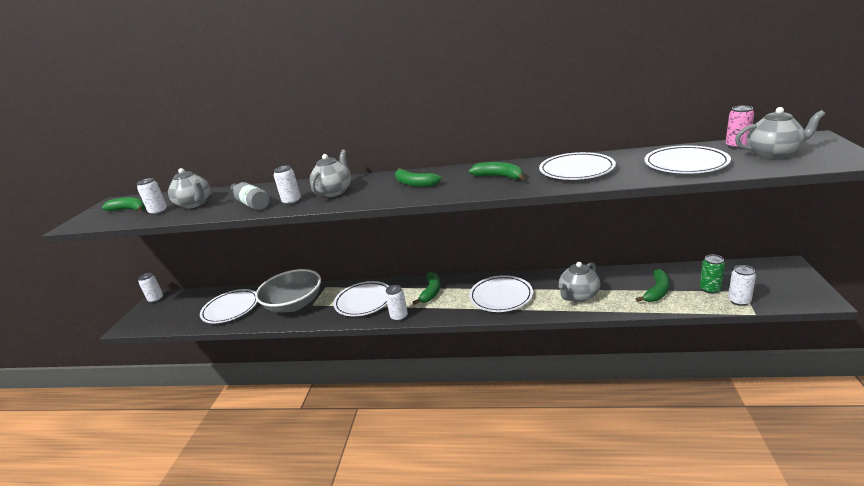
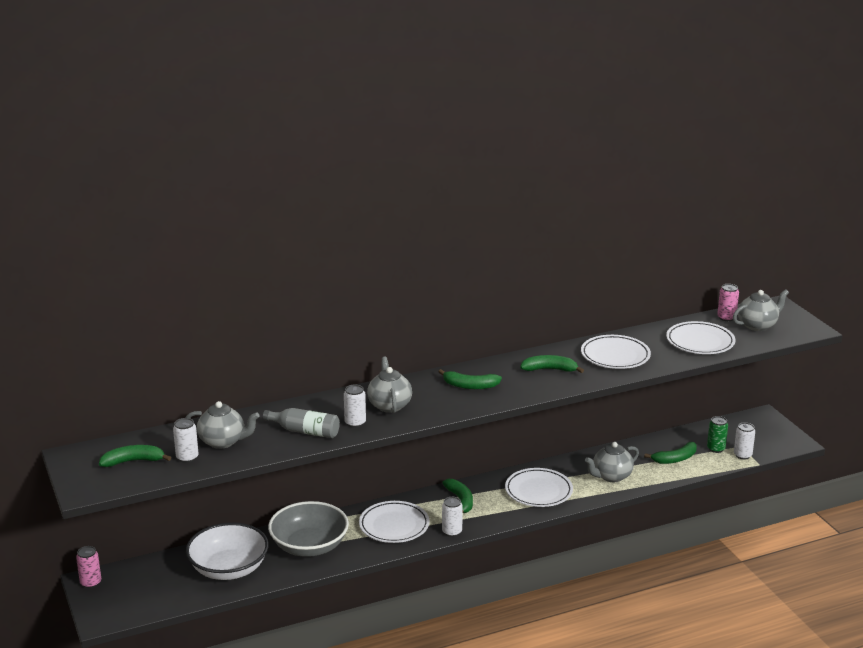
camera: 35 degrees left, 0 degrees up
(156, 299) = (90, 583): white can -> pink can
(231, 309) = (229, 569): white plate -> white bowl
(578, 296) = (611, 476): grey teapot -> grey teapot turned 45 degrees clockwise
(657, 291) = (675, 459): green banana -> green banana turned 60 degrees clockwise

